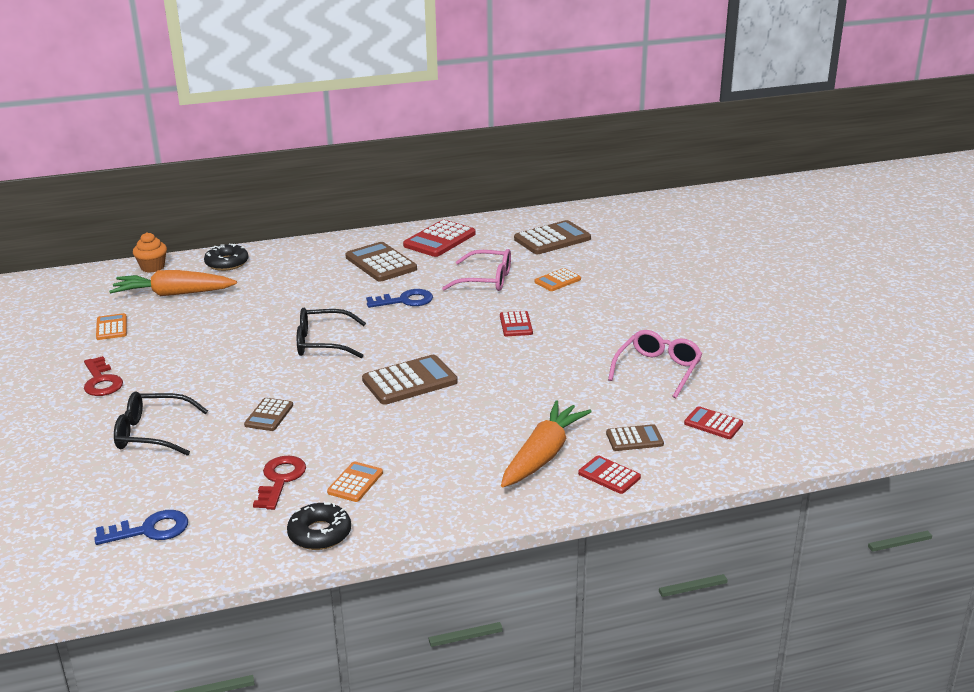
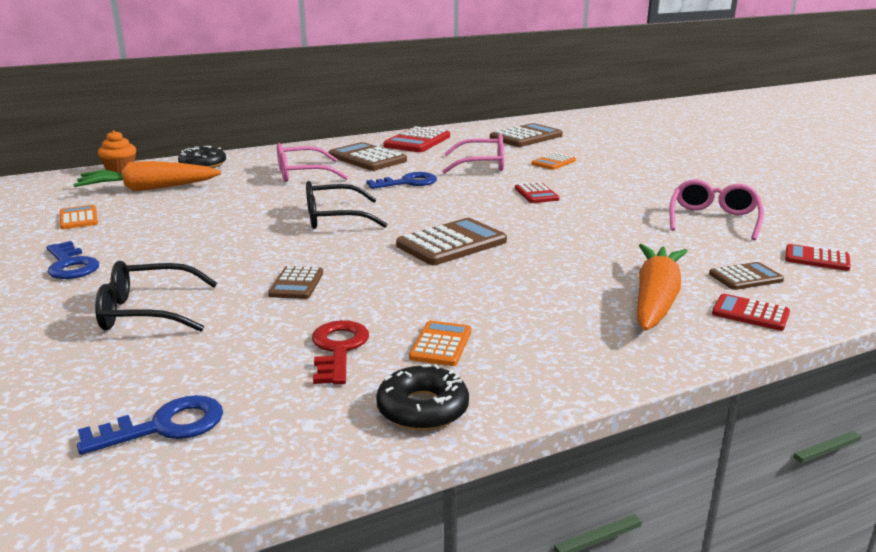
camera: 10 degrees left, 5 degrees down
(101, 381) = (70, 265): red key -> blue key
(313, 282) = (302, 174): none -> pink glasses

